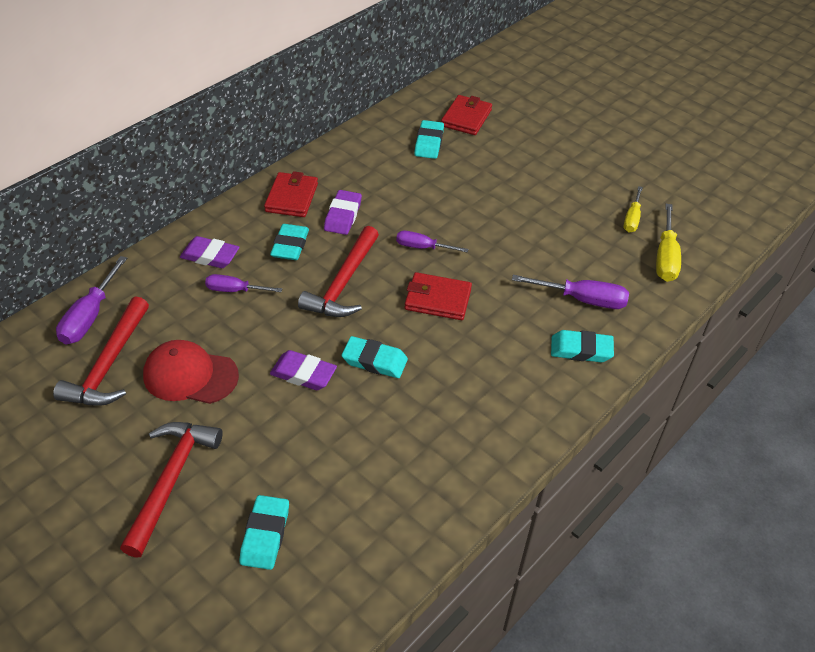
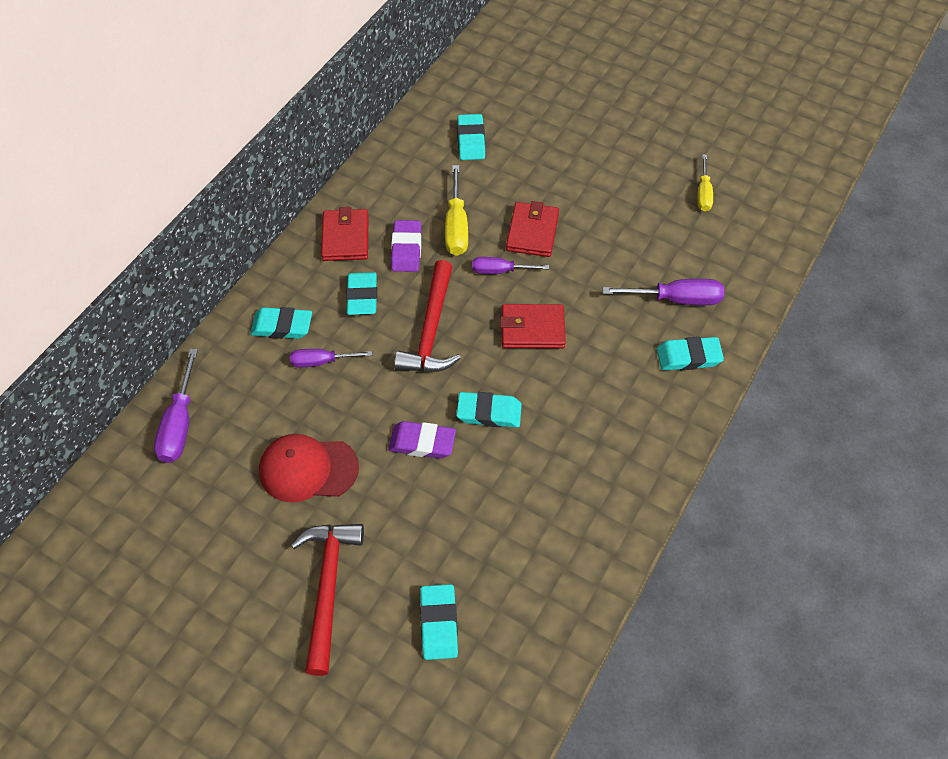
camera: 10 degrees left, 10 degrees up
(109, 364) = (220, 475): red hammer -> none
(210, 256) = (282, 326): purple eraser -> turquoise eraser
(466, 118) = (502, 101): red wallet -> red wallet (532, 232)
(665, 257) = (746, 232): yellow screwdriver -> yellow screwdriver (456, 226)

